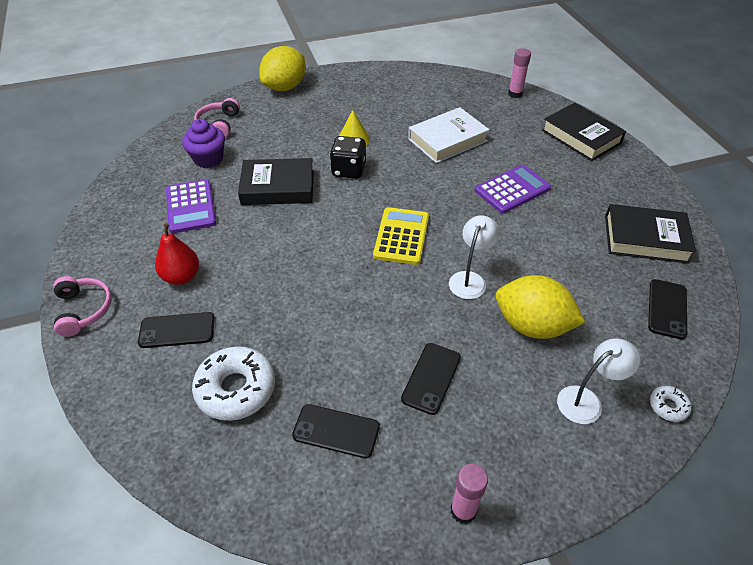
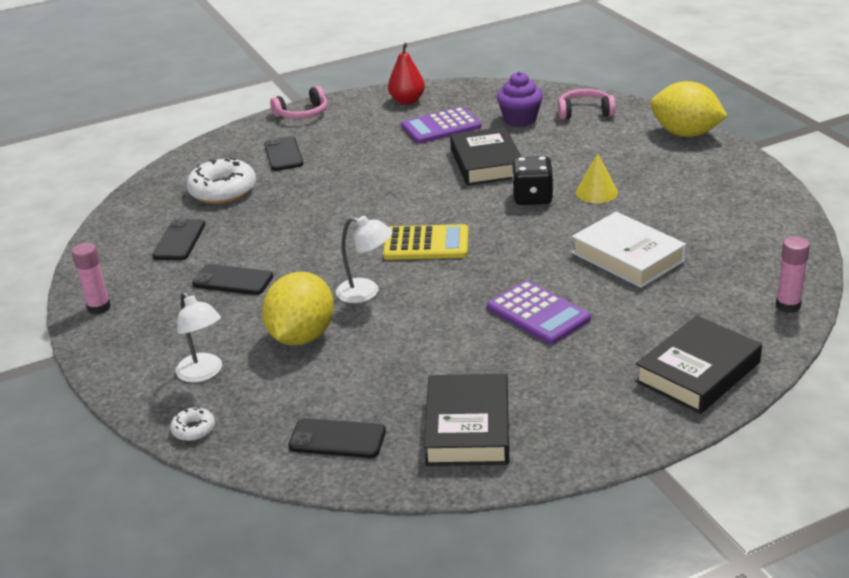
camera: 85 degrees right, 15 degrees down
(181, 276) = (346, 143): red pear -> red pear (407, 101)

